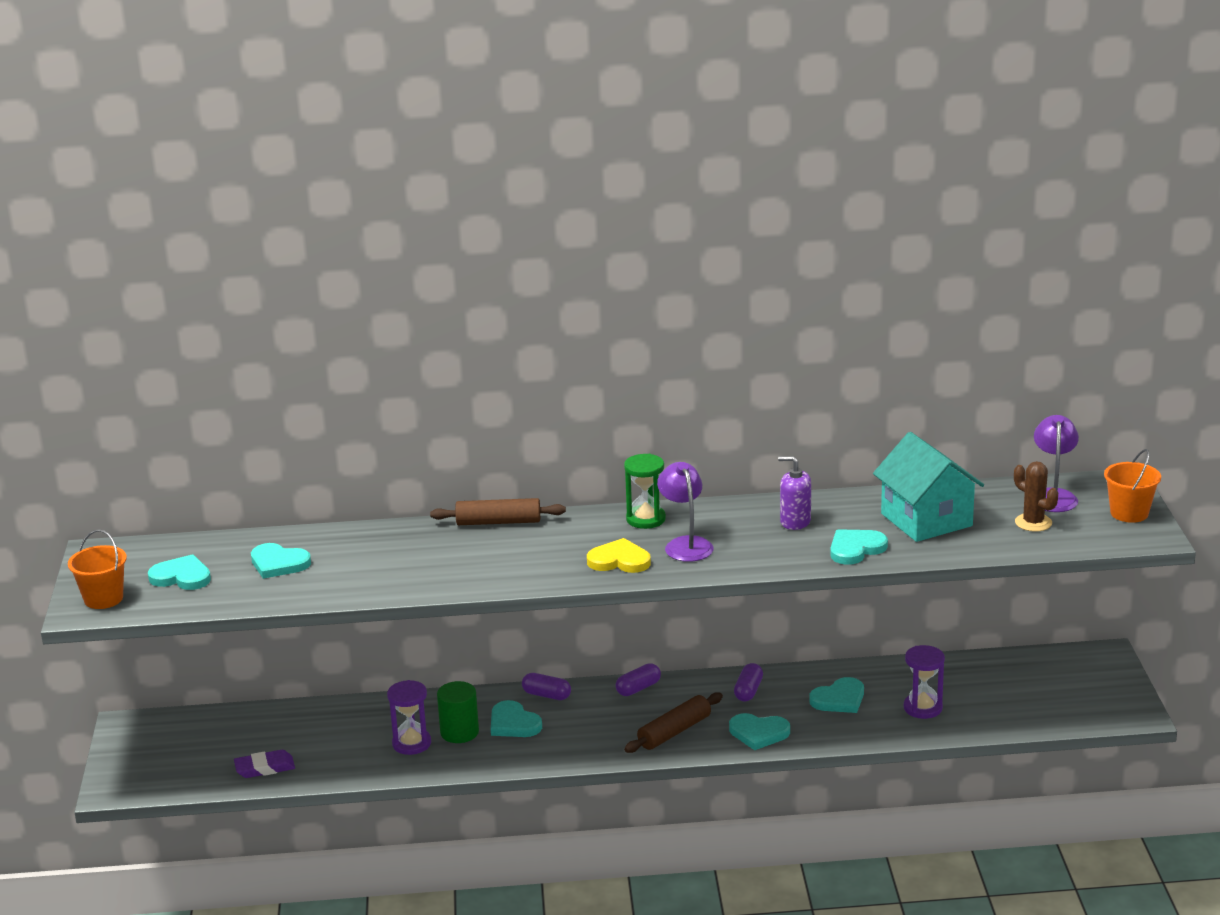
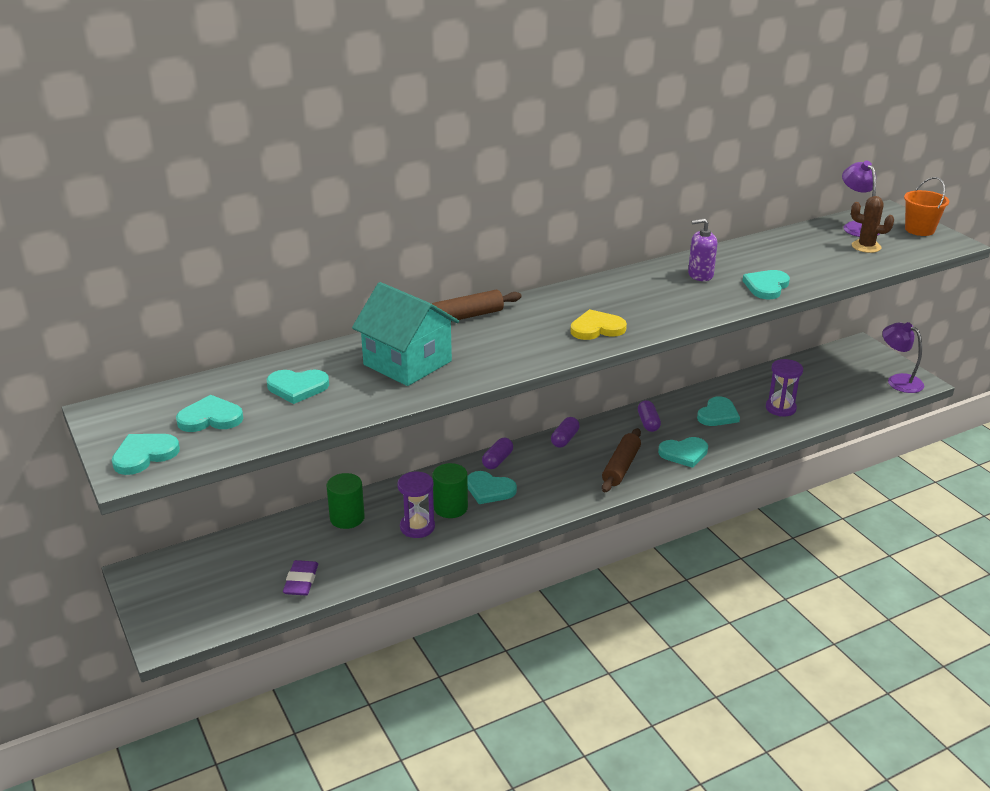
camera: 25 degrees left, 5 degrees up
(103, 599) = (144, 455): orange bucket -> turquoise heart
(265, 768) = (301, 581): purple eraser -> purple eraser turned 45 degrees counterclockwise
(350, 719) = (347, 518): none -> green cylinder
(546, 695) = (497, 460): purple capsule -> purple capsule turned 60 degrees counterclockwise
(645, 519) = (584, 293): green hourglass -> none
(685, 544) = (636, 306): purple lamp -> purple lamp (898, 380)
(926, 520) = (792, 257): turquoise house -> turquoise house (407, 363)

